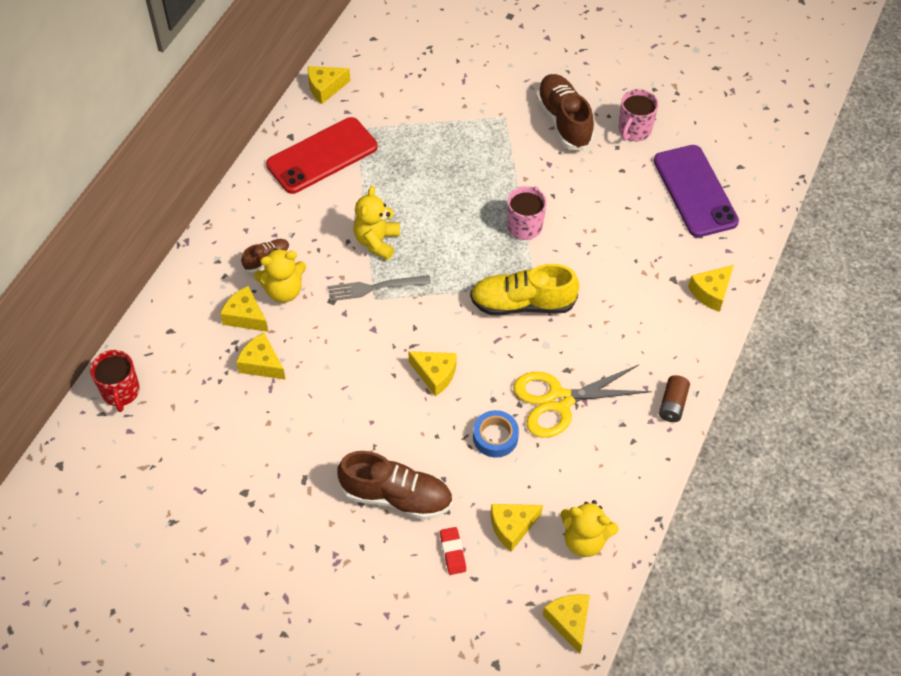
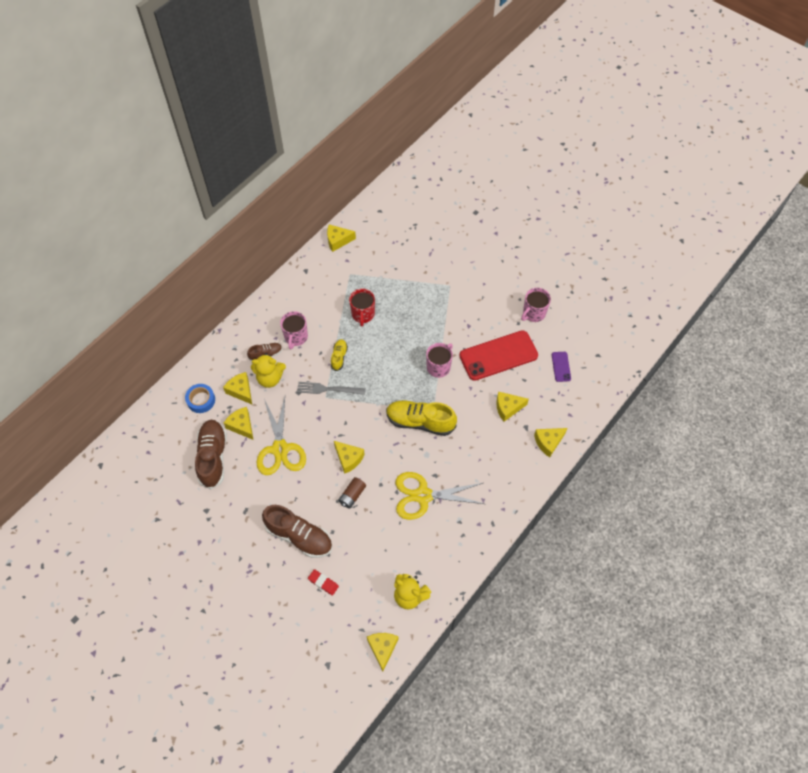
camera: 15 degrees right, 5 degrees up
(121, 392) = (150, 424): red mug -> red mug (363, 314)
(304, 227) = (296, 337): none -> pink mug
(322, 156) = (322, 289): red phone -> red phone (498, 355)
(329, 383) = (280, 449): none -> yellow scissors
(377, 241) = (339, 357): yellow teddy bear -> yellow shoe
(453, 552) = (323, 583): red eraser -> red eraser turned 60 degrees counterclockwise
(495, 437) = (374, 511): blue tape -> blue tape (201, 400)
(512, 527) = (366, 575): yellow cheese -> yellow cheese (508, 408)
(564, 121) = (488, 297): brown shoe -> brown shoe (213, 457)
(672, 404) = (497, 516): brown battery -> brown battery (352, 495)
(695, 191) = (561, 366): purple phone -> purple phone, size x0.44

